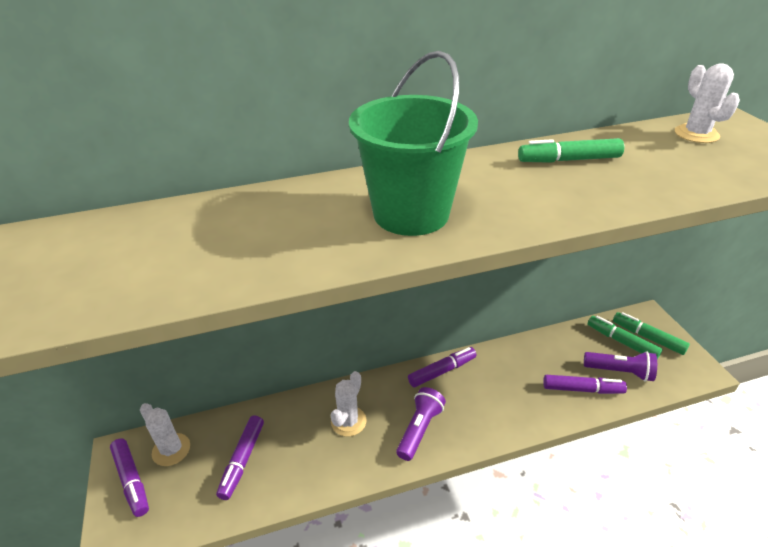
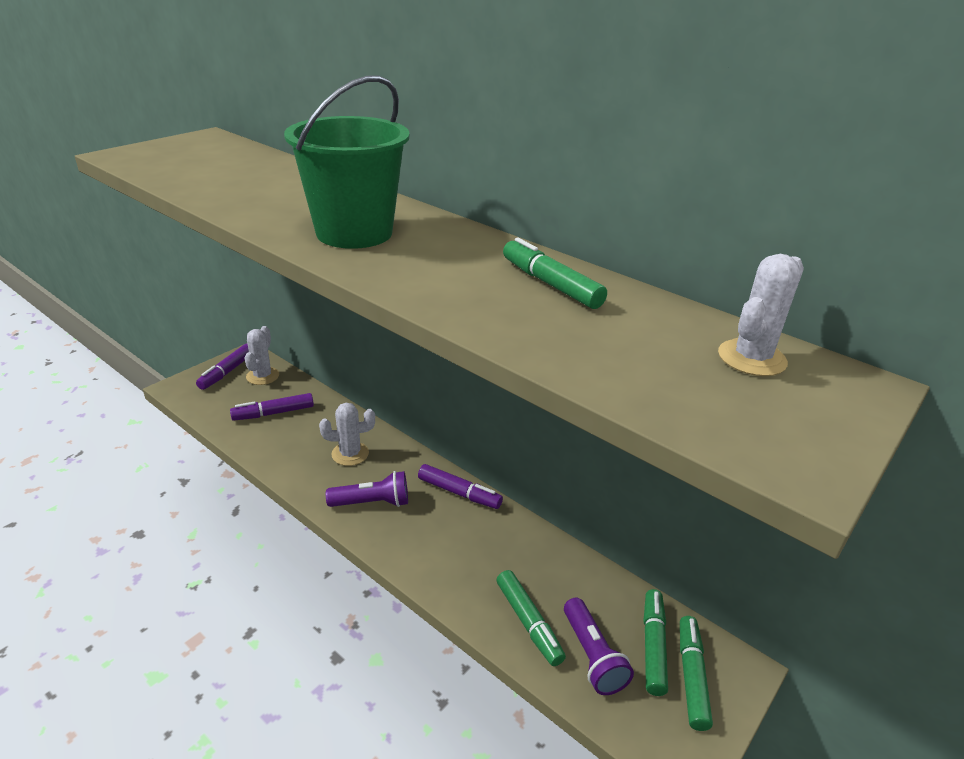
camera: 55 degrees right, 5 degrees down
(582, 389) = (528, 623): purple marker -> green marker

